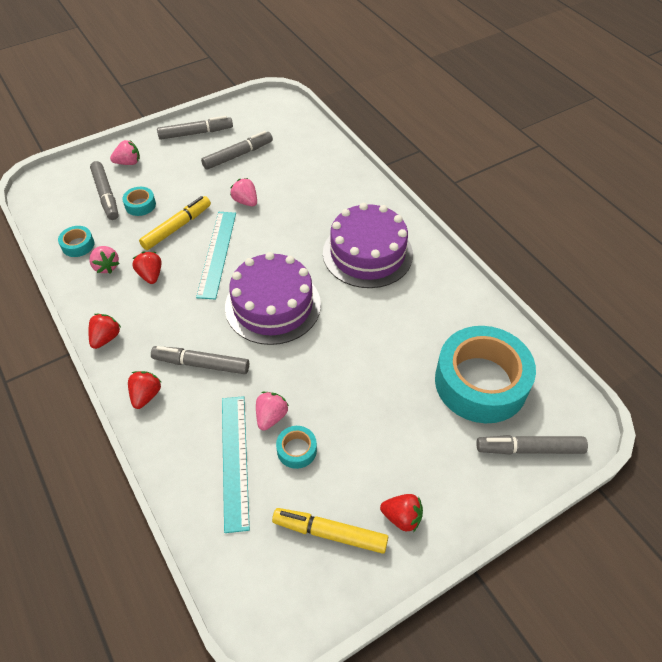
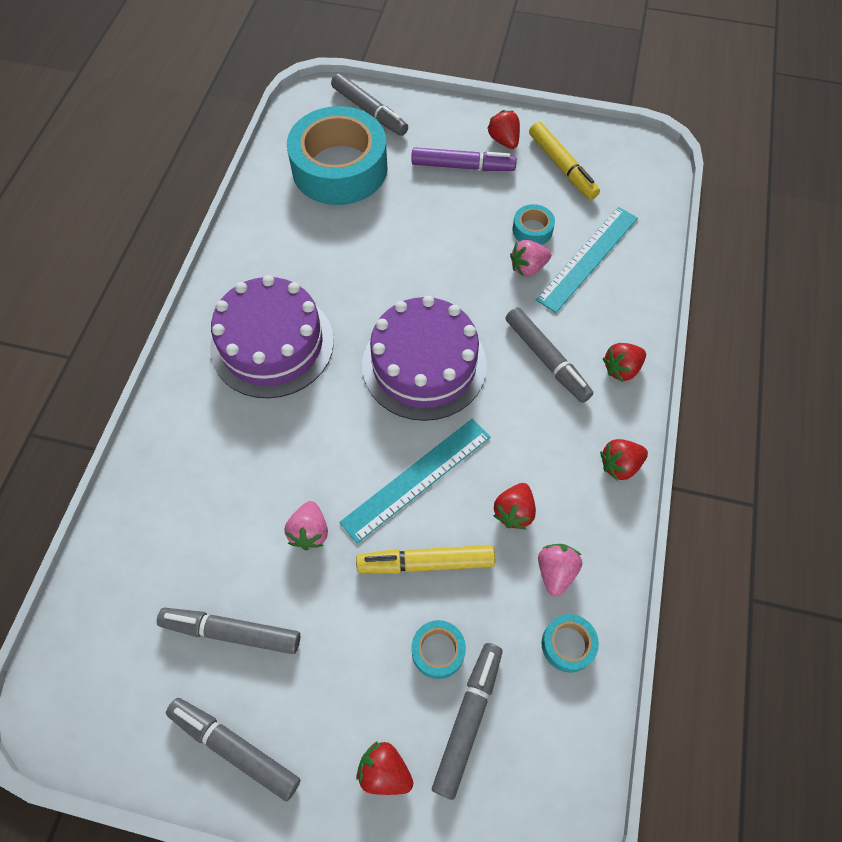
camera: 135 degrees left, 10 degrees up
(128, 162) = (384, 771): pink strawberry -> red strawberry
(404, 461) = (463, 166): none -> purple marker

